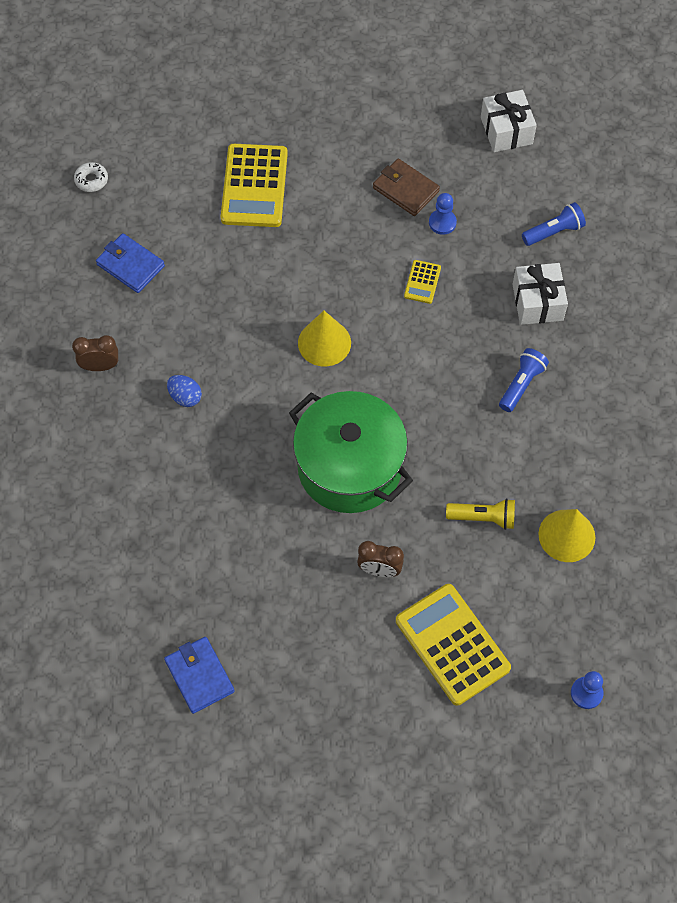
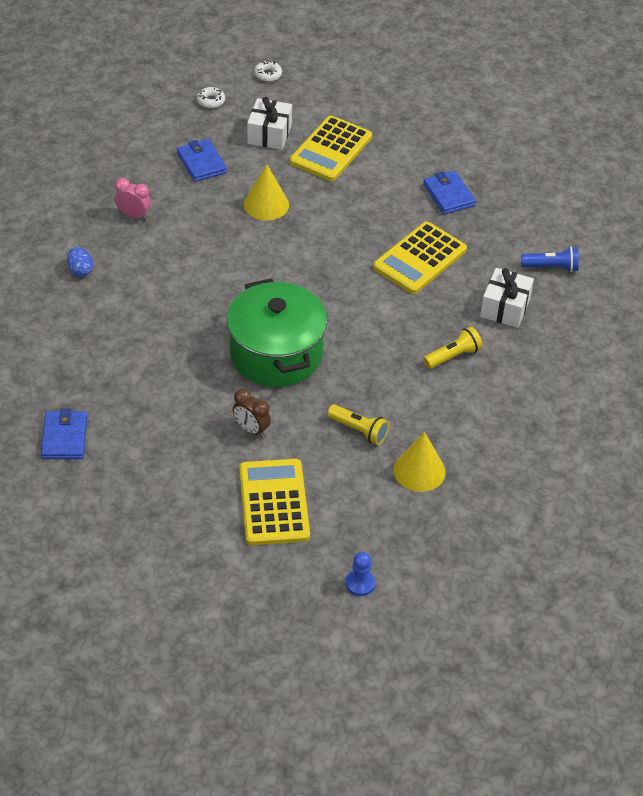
camera: 25 degrees right, 15 degrees down
(100, 366) = (133, 215): brown clock -> pink clock
(131, 118) = (268, 75): none -> white donut
(185, 397) = (182, 259): blue egg -> blue egg (80, 270)
(324, 343) = (314, 267): yellow cone -> yellow cone (266, 204)
(405, 189) = (449, 195): brown wallet -> blue wallet
(422, 282) = (419, 259): yellow calculator -> yellow calculator, size x2.16
(442, 223) = (463, 227): blue pawn -> none
(506, 130) = (558, 187): white gift -> white gift (269, 134)
(521, 384) = (453, 356): blue flashlight -> yellow flashlight

